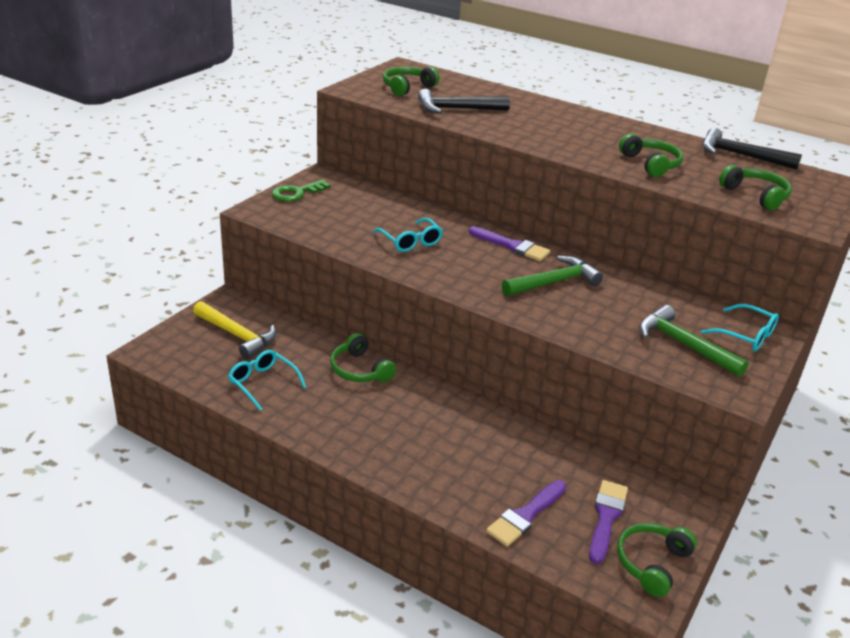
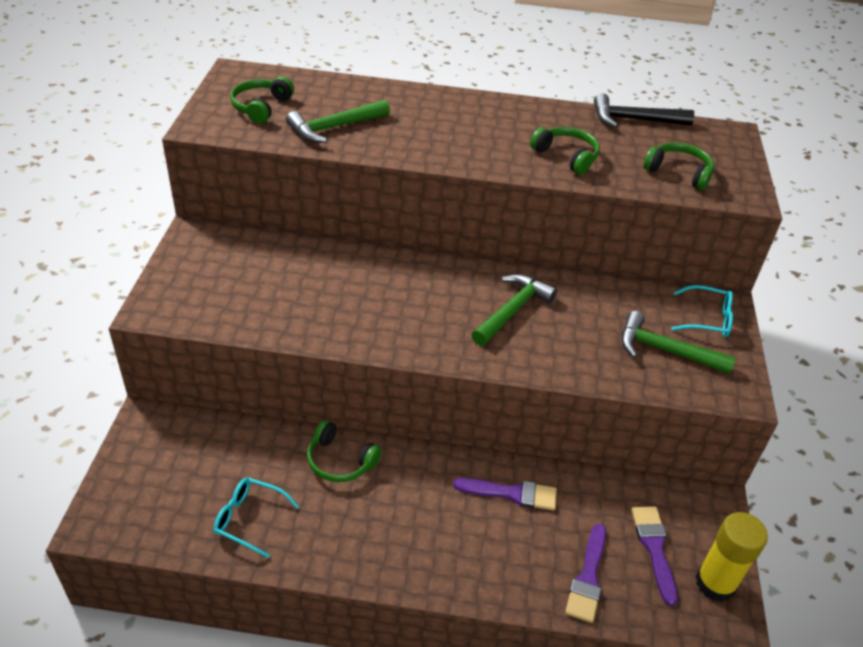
camera: 25 degrees left, 10 degrees up
(237, 335) = (184, 463): yellow hammer -> none
(296, 193) = (181, 269): green key -> none
(410, 241) = (345, 302): turquoise glasses -> none
(457, 109) = (334, 128): black hammer -> green hammer
(512, 246) = (446, 274): purple brush -> purple brush (511, 493)
(651, 563) = (715, 583): green headphones -> yellow glue stick

